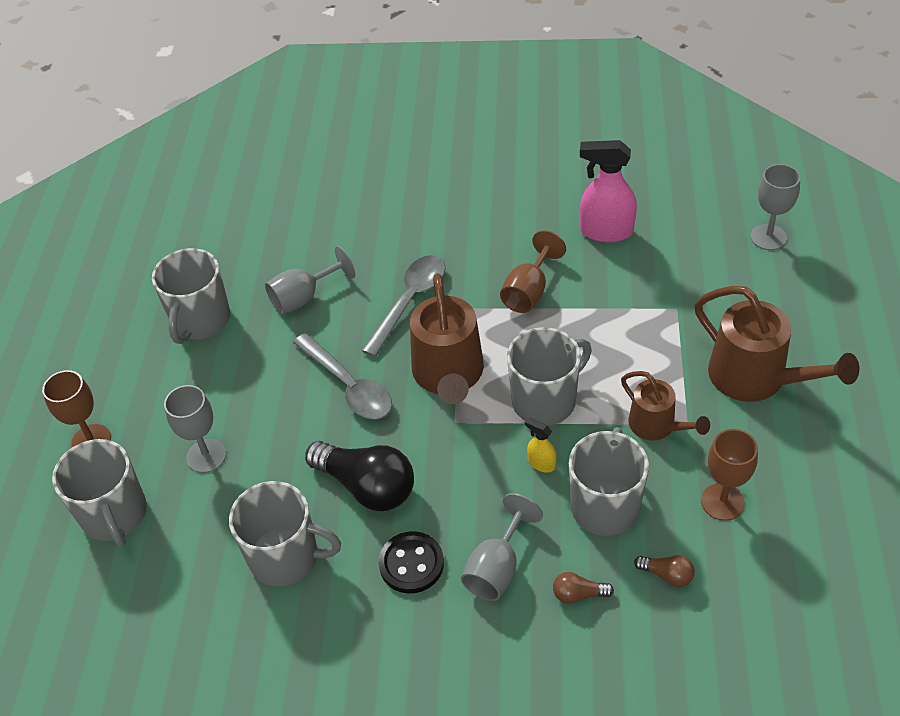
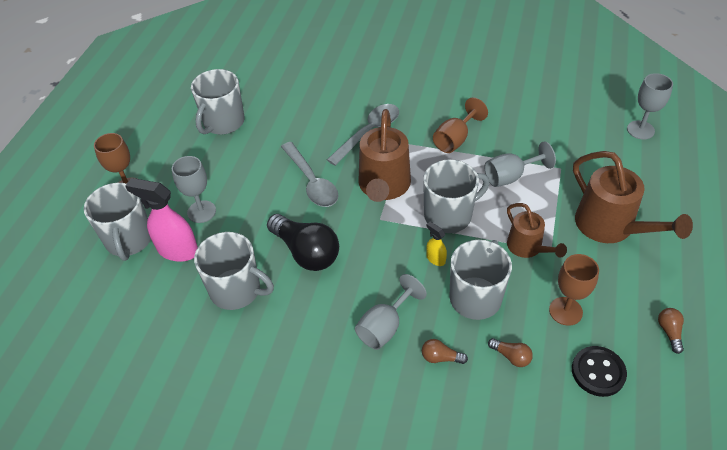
camera: 10 degrees right, 0 degrees up
(303, 297) = (296, 119): grey goblet -> grey goblet (510, 177)
(411, 564) = (323, 312): black button -> black button (598, 372)
(606, 231) = (520, 108): pink spray bottle -> pink spray bottle (177, 250)
(854, 504) = (669, 332): none -> brown light bulb

